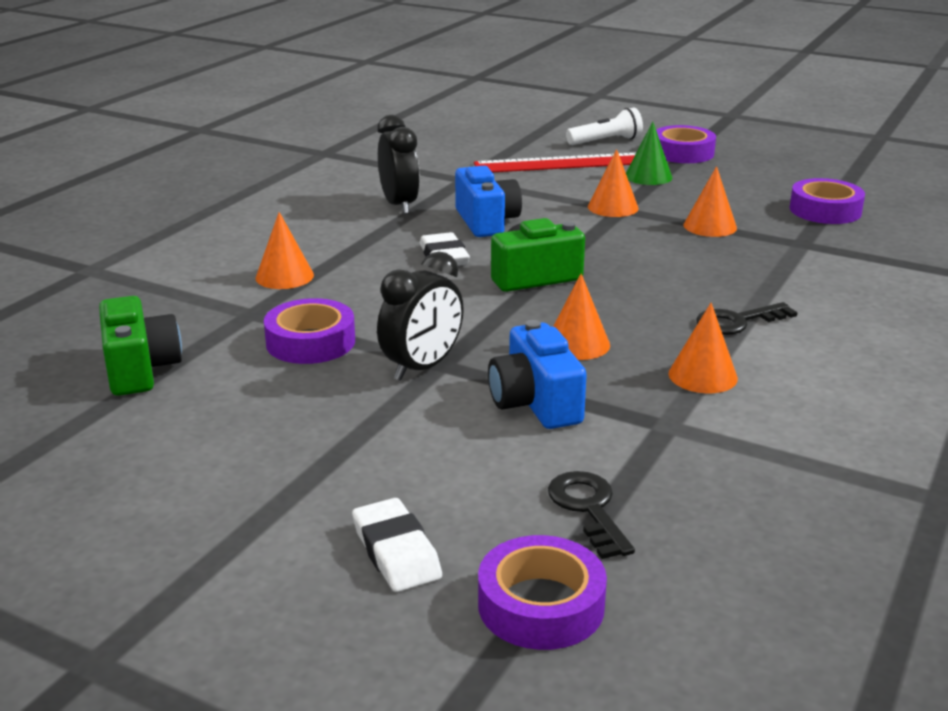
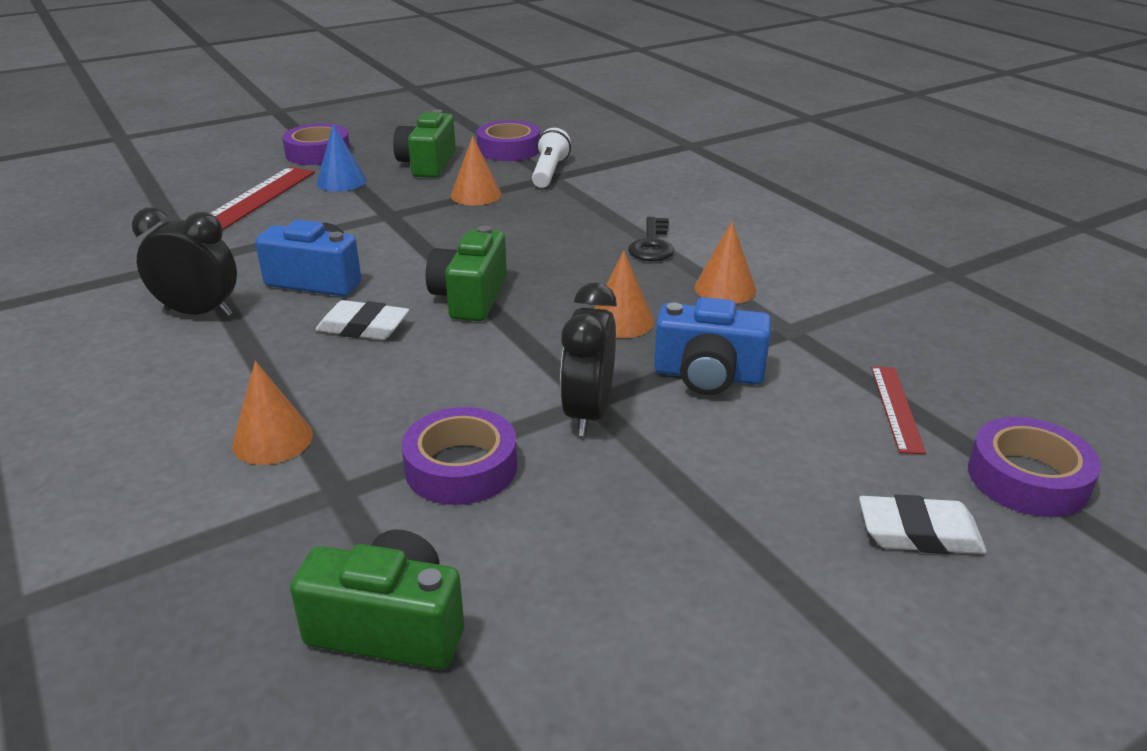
camera: 60 degrees left, 5 degrees up
(422, 367) = (588, 413): black clock -> black clock turned 150 degrees counterclockwise
(589, 509) = (896, 408): black key -> red ruler
(606, 141) = (234, 170): white flashlight -> white flashlight (549, 172)
(613, 207) = (379, 216): orange cone -> none
(648, 176) = (341, 181): green cone -> blue cone
(734, 192) = (427, 164): none -> green camera

